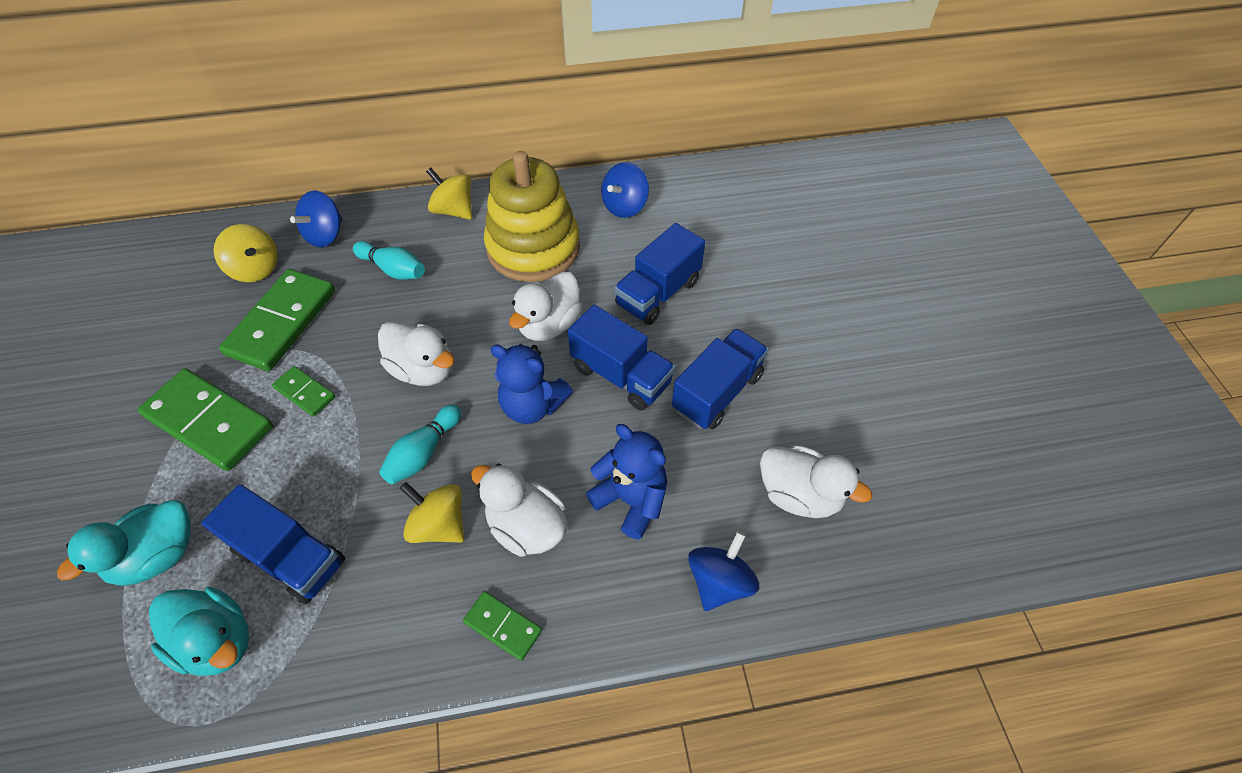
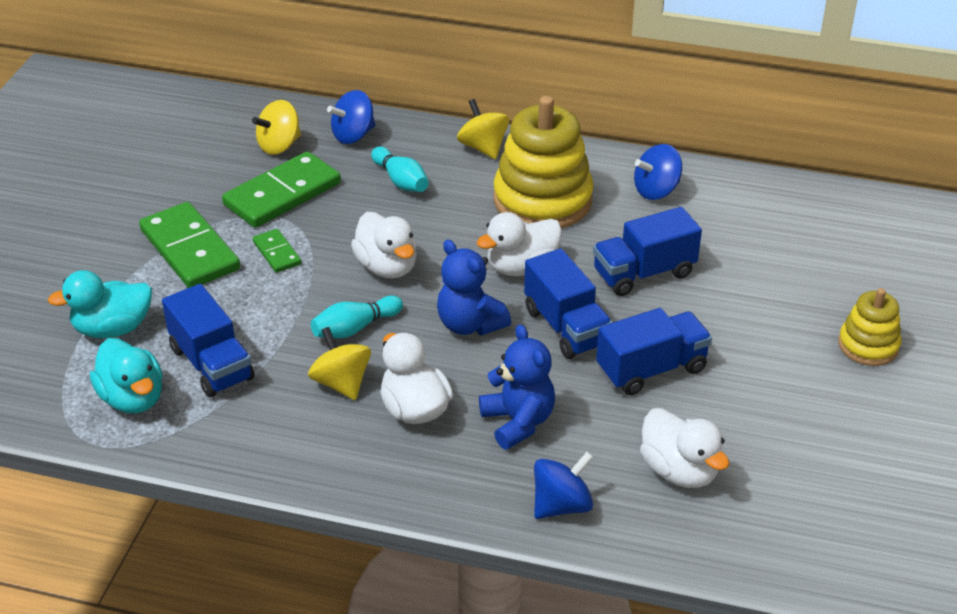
camera: 25 degrees right, 15 degrees down
(256, 269) = (279, 146): yellow spinning top -> yellow spinning top turned 75 degrees clockwise
(503, 626) = (357, 468): green domino -> none
(872, 300) = (868, 345): none -> yellow stacking toy

